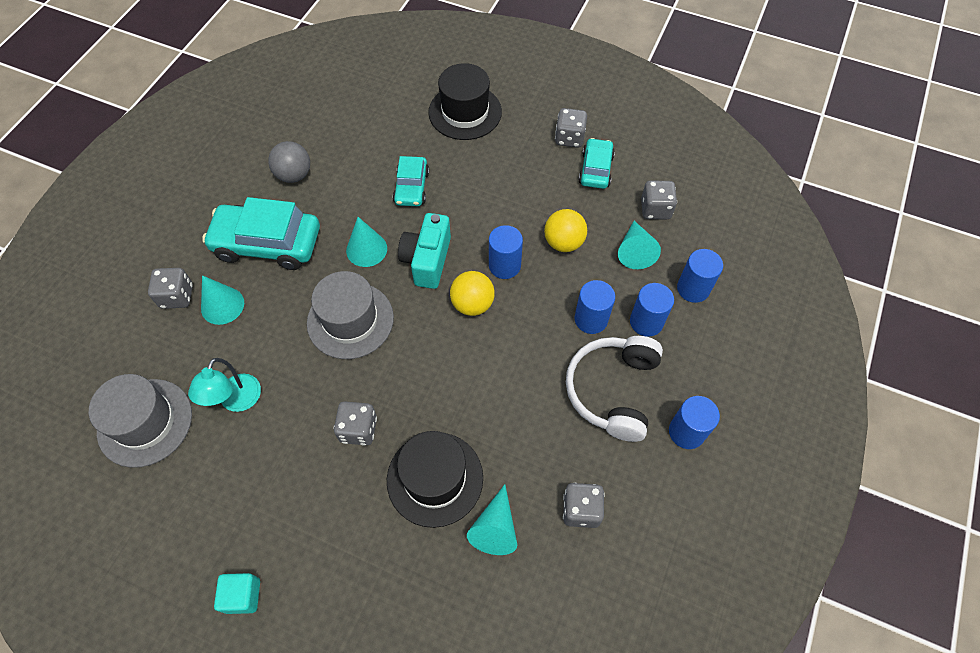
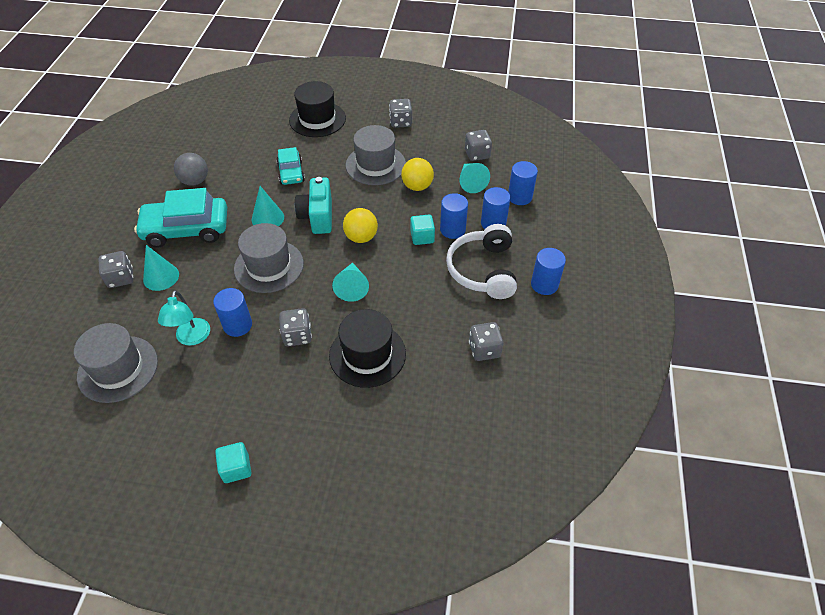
camera: 15 degrees left, 10 degrees down
(495, 528) = (424, 376): turquoise cone -> turquoise cone (352, 287)
(504, 265) = (378, 209): blue cylinder -> blue cylinder (237, 325)
(519, 197) = (375, 165): none -> grey hat
(549, 321) = (422, 237): none -> turquoise cube
(596, 169) = (426, 138): turquoise car -> none

